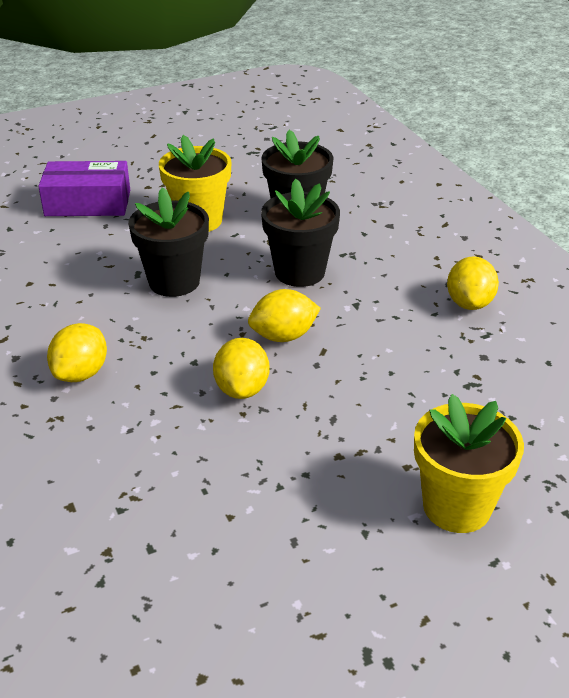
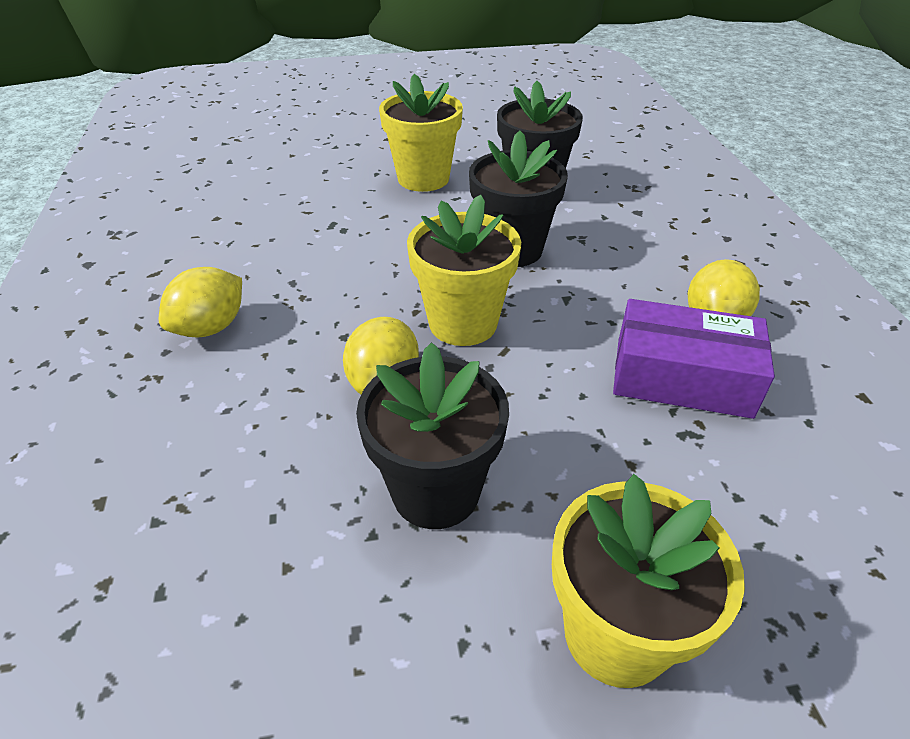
camera: 15 degrees right, 5 degrees up
(88, 203) = (319, 147): purple box -> purple box (682, 377)
(174, 282) = (366, 239): black flower pot -> black flower pot (435, 491)
(283, 336) = (463, 323): yellow lemon -> yellow flower pot

